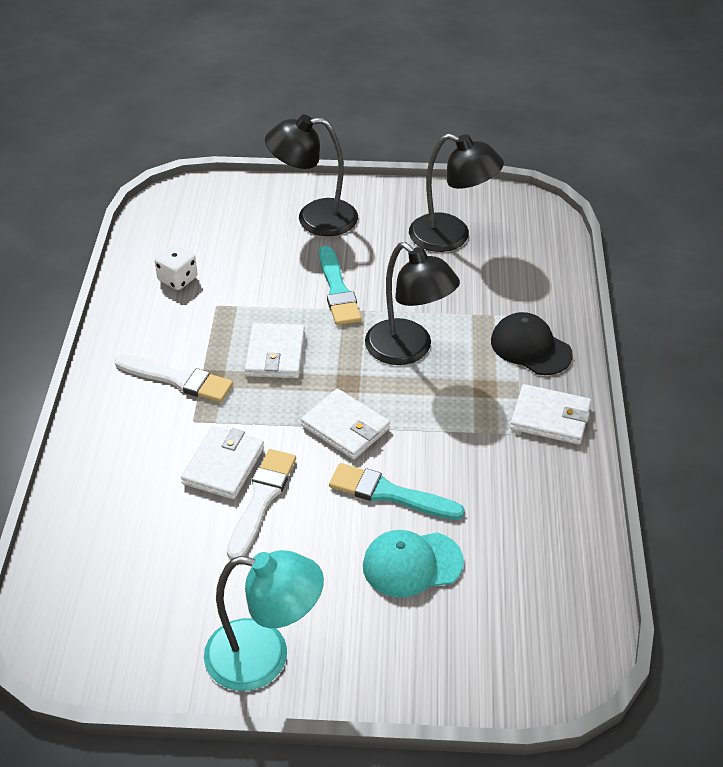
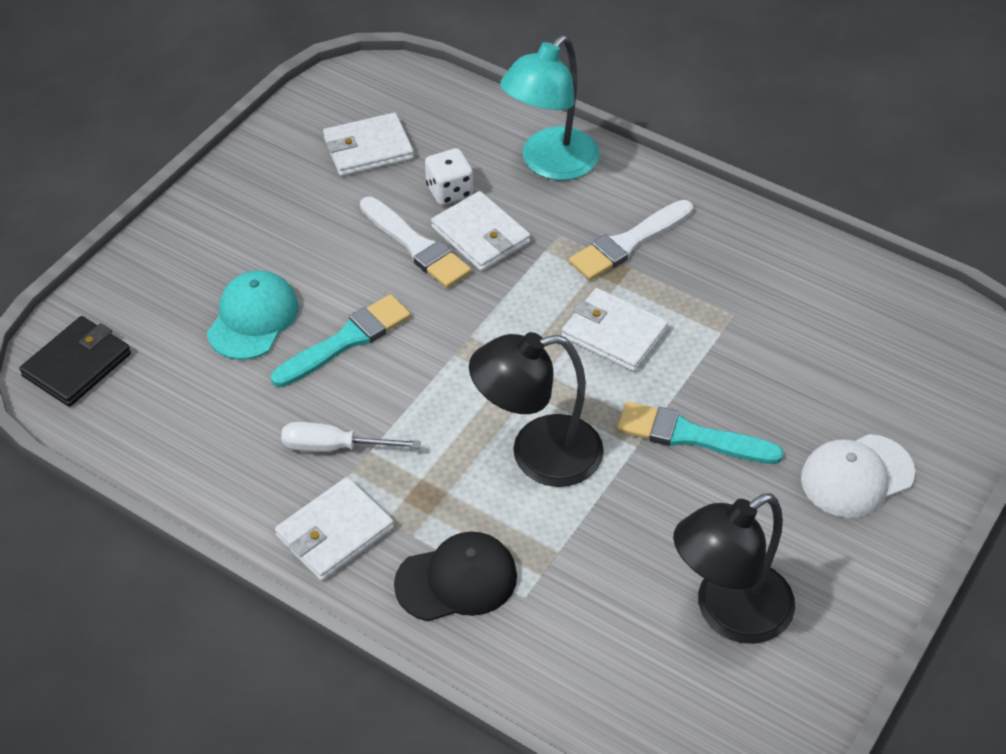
camera: 120 degrees right, 5 degrees up
(178, 279) = (803, 298): white dice -> white dice (449, 191)
(264, 657) = (249, 186): turquoise lamp -> turquoise lamp (550, 164)
(314, 218) = (857, 476): black lamp -> white cap
(345, 427) = (460, 345): white wallet -> white wallet (368, 148)
(487, 451) = (334, 447): none -> white screwdriver
(549, 656) = (77, 365): none -> black wallet

